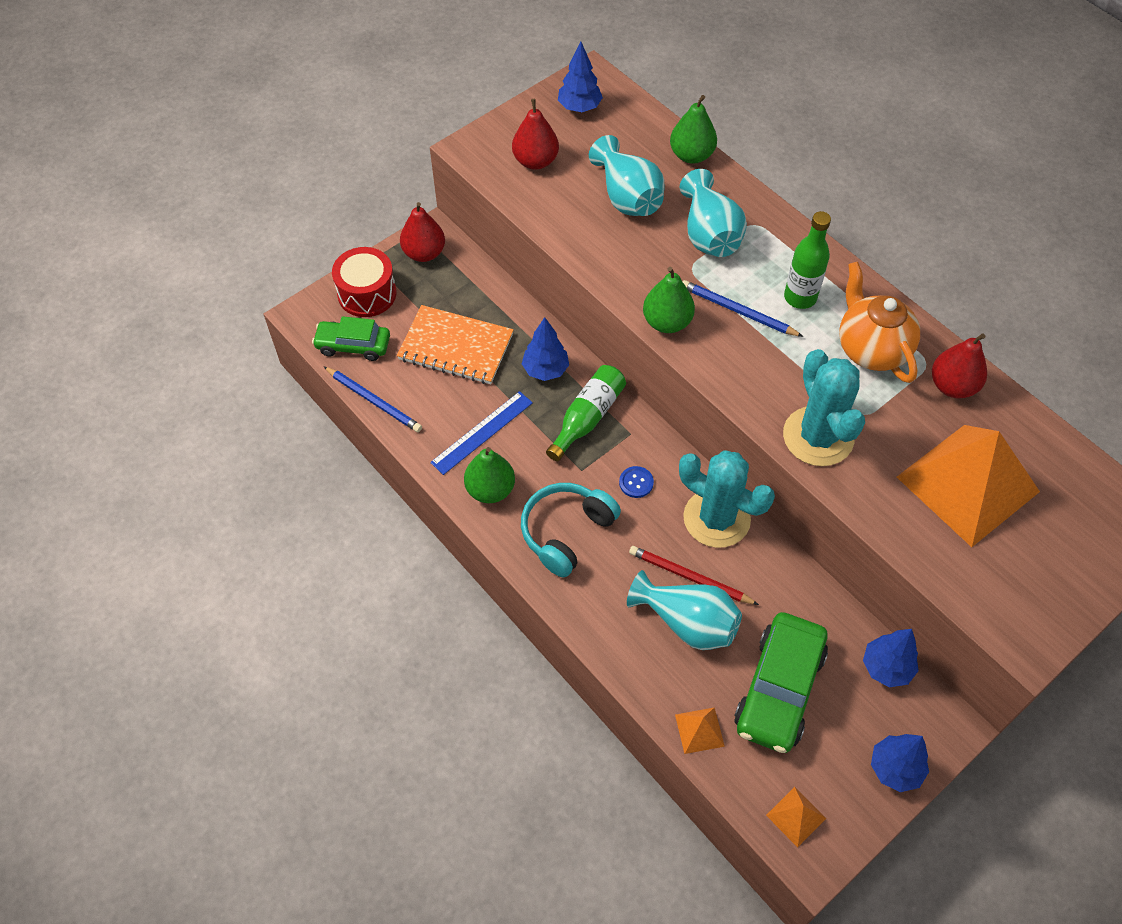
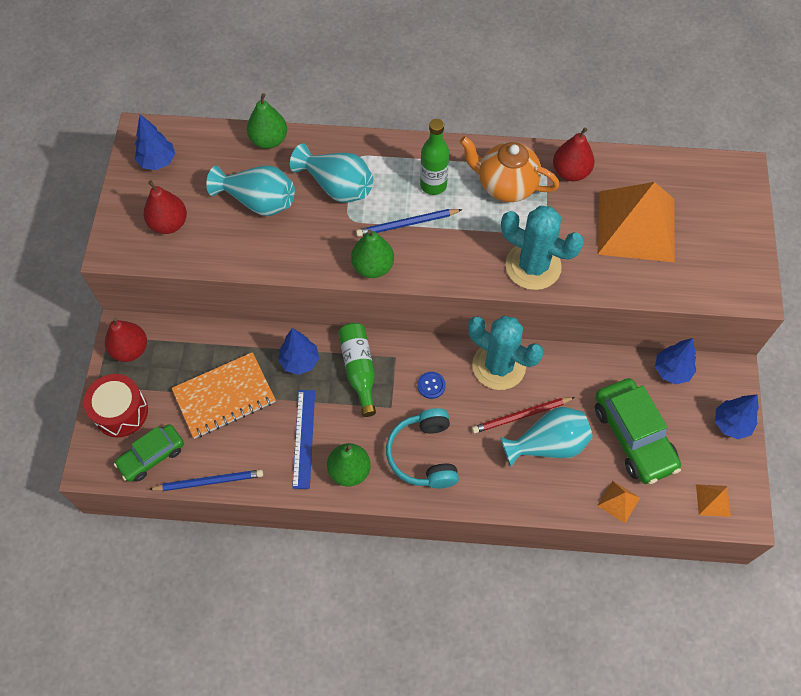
camera: 45 degrees left, 5 degrees up
(716, 518) = (499, 366): turquoise cactus -> turquoise cactus turned 45 degrees clockwise

